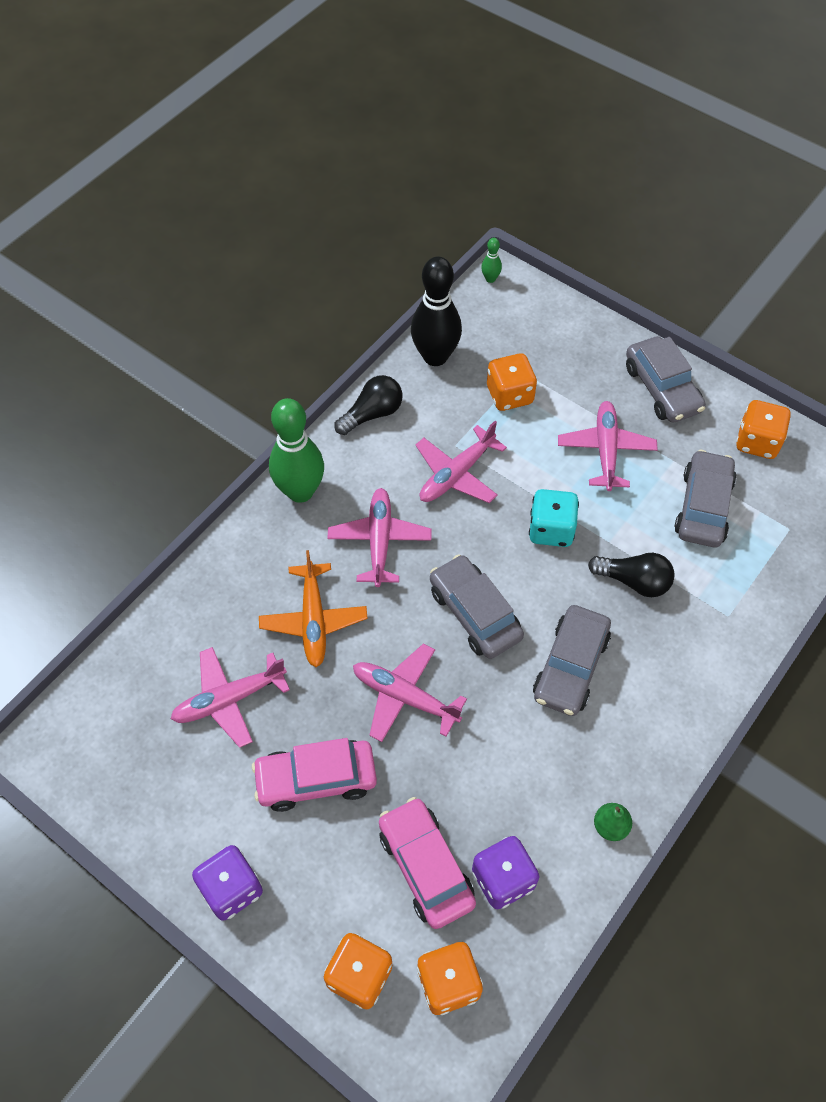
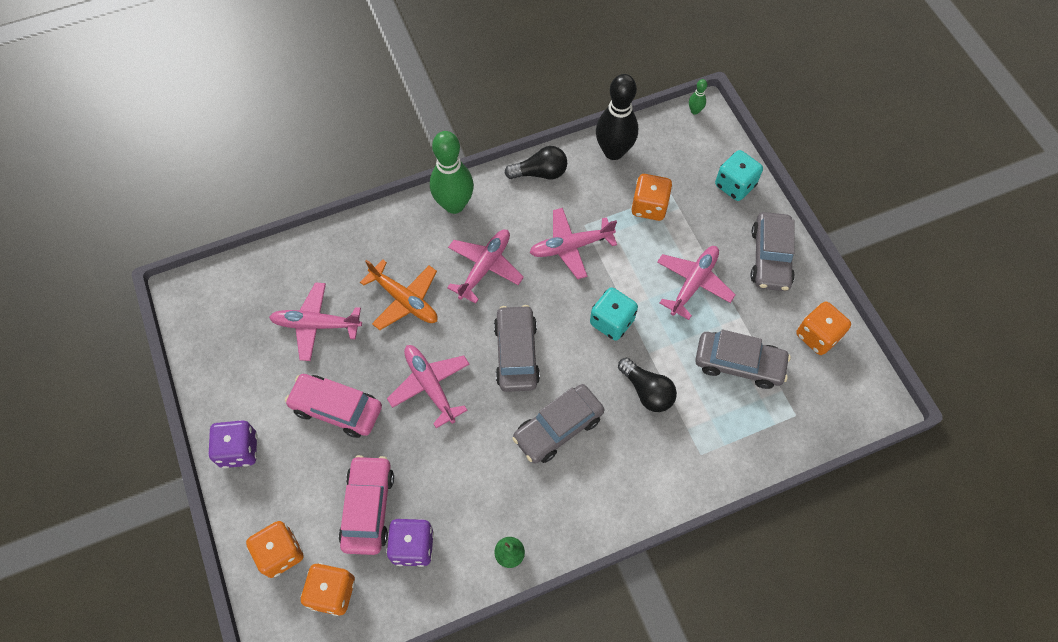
camera: 30 degrees right, 5 degrees up
(313, 620) = (404, 300): orange plane -> orange plane turned 75 degrees counterclockwise
(580, 334) = (735, 185): none -> turquoise dice
(703, 507) = (739, 363): grey car -> grey car turned 60 degrees clockwise

